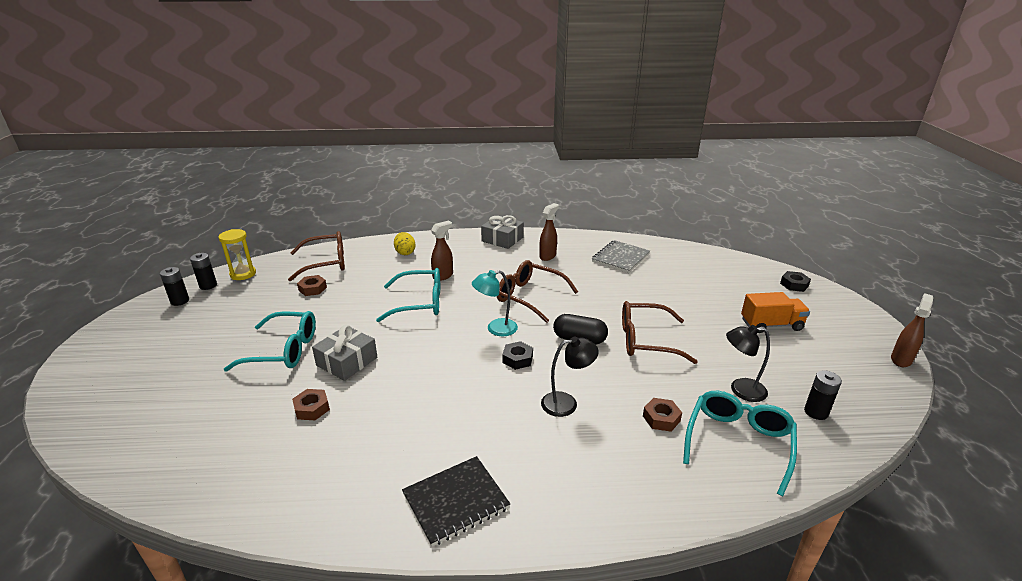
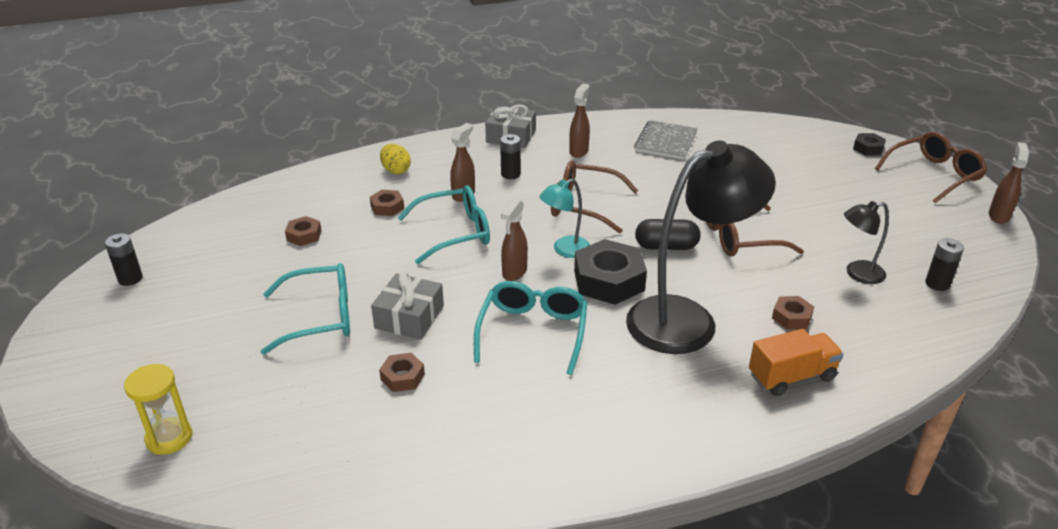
camera: 15 degrees left, 5 degrees up
(208, 285) = (155, 252): black battery -> black battery (510, 174)
(243, 274) = (193, 230): yellow hourglass -> yellow hourglass (169, 438)
(326, 263) = (298, 199): brown glasses -> brown glasses (934, 175)
(383, 277) = (387, 207): none -> brown nut
(446, 340) = (514, 272): none -> brown spray bottle
(456, 501) = (624, 439): black notebook -> none
(517, 359) = (609, 280): black nut -> black nut, size x1.96
(566, 403) = (687, 319): black lamp -> black lamp, size x2.16
(738, 442) = (876, 327): turquoise glasses -> turquoise glasses (533, 332)
(771, 325) = (861, 198): orange truck -> orange truck (791, 377)

